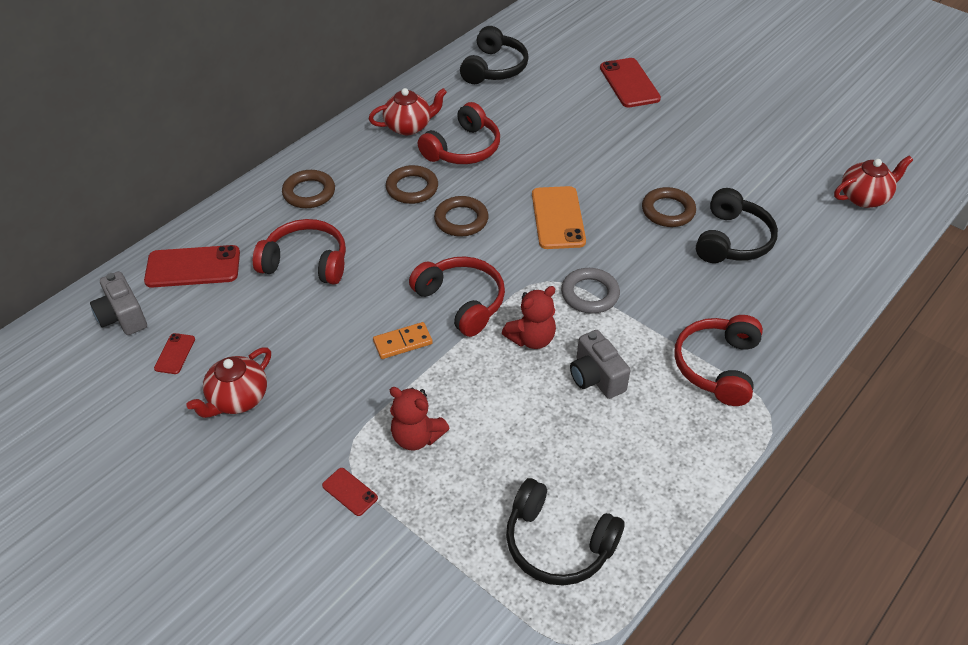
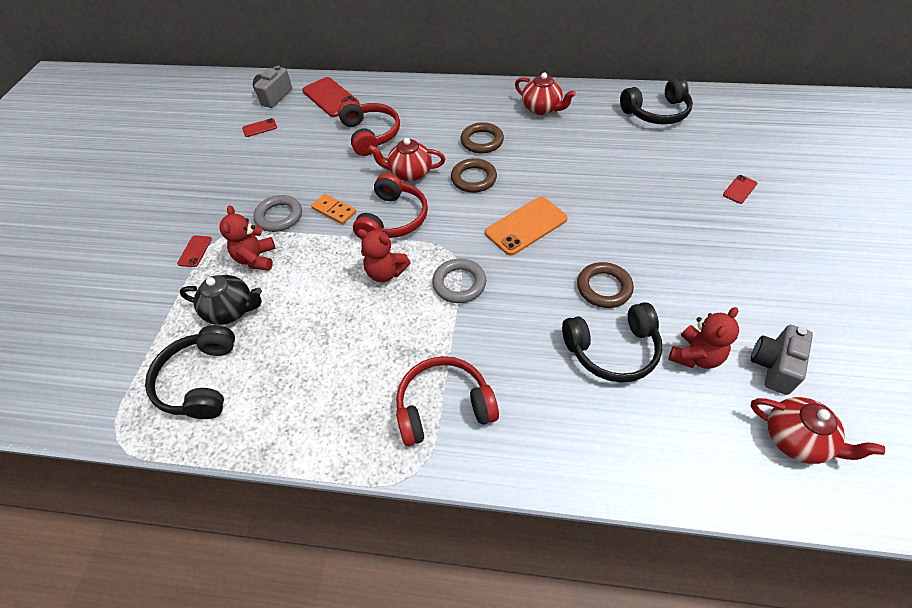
camera: 60 degrees right, 5 degrees up
(238, 399) = (241, 168): red teapot -> red teapot (410, 173)
(309, 193) = (433, 103): brown ring -> none
(365, 392) = (279, 216): none -> grey ring
(463, 148) = (548, 143): red headphones -> none
(478, 485) = (231, 310): none -> black teapot
(596, 377) = (373, 329): grey camera -> grey camera (774, 366)
(629, 83) = (739, 189): red phone -> red phone, size x0.50
(768, 202) = (695, 356): none -> red teddy bear

